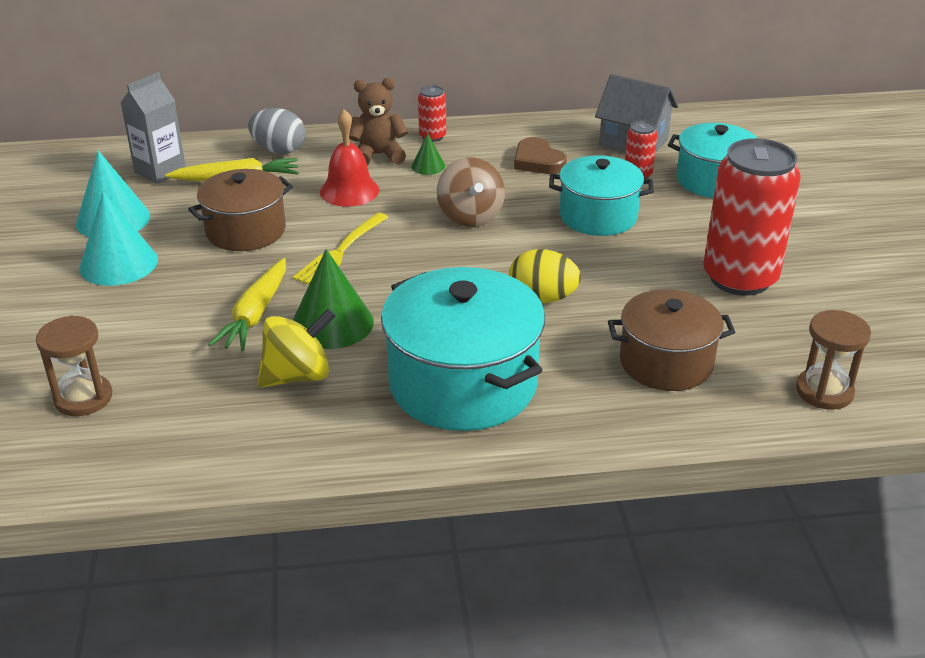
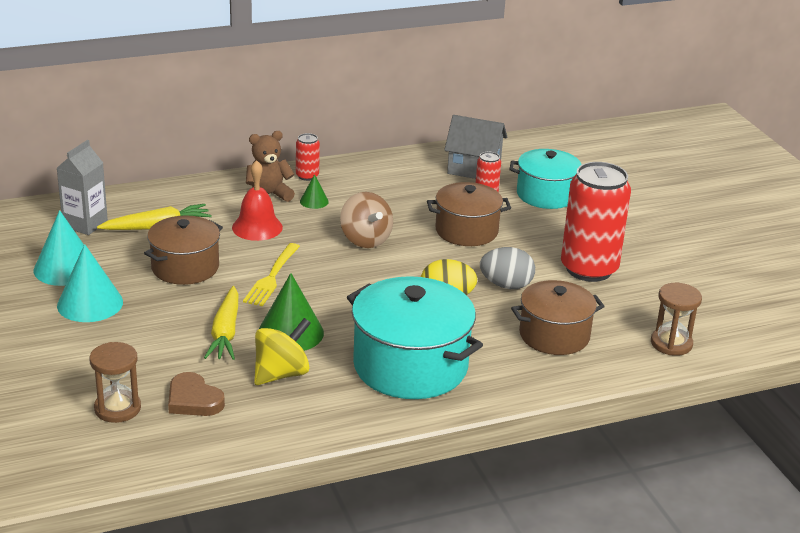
camera: 15 degrees left, 5 degrees down
(279, 150) = (181, 198): grey egg -> grey egg (506, 285)
(538, 161) = (402, 190): brown heart -> brown heart (193, 400)
(598, 216) = (466, 231): turquoise pot -> brown pot

